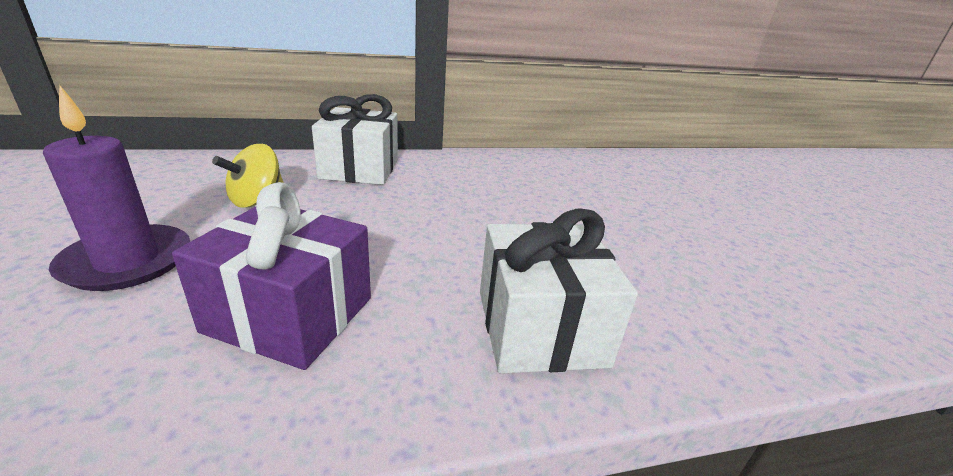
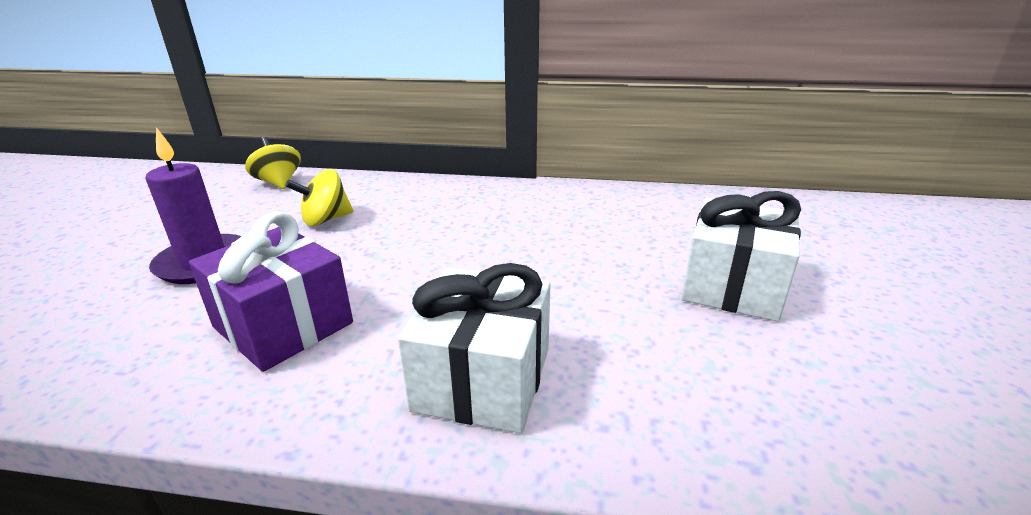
camera: 25 degrees right, 0 degrees up
(166, 166) = (278, 183): none -> yellow spinning top
(360, 169) = (434, 196): white gift -> white gift (732, 286)

